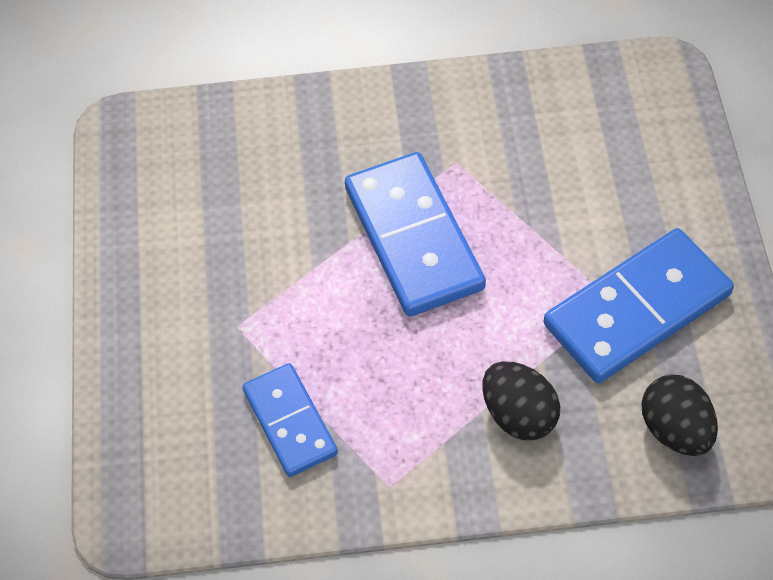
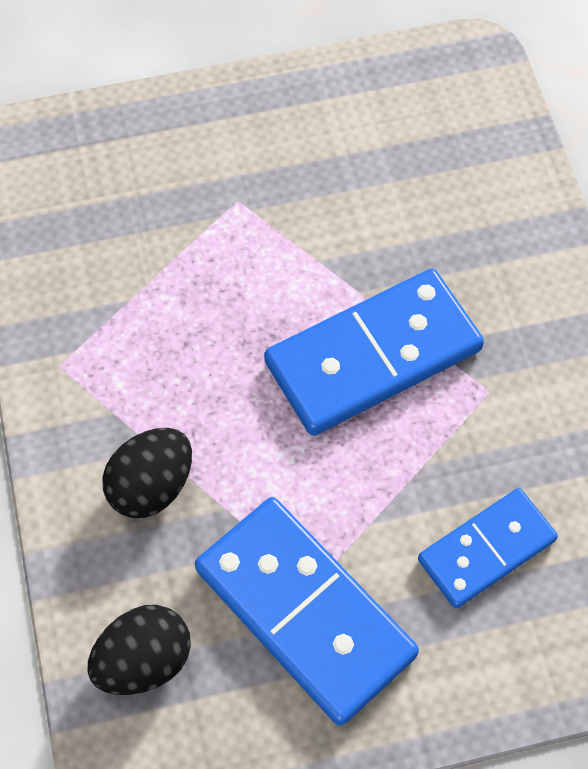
camera: 80 degrees right, 5 degrees up
(290, 422) = (128, 265): blue domino -> blue domino (486, 550)

